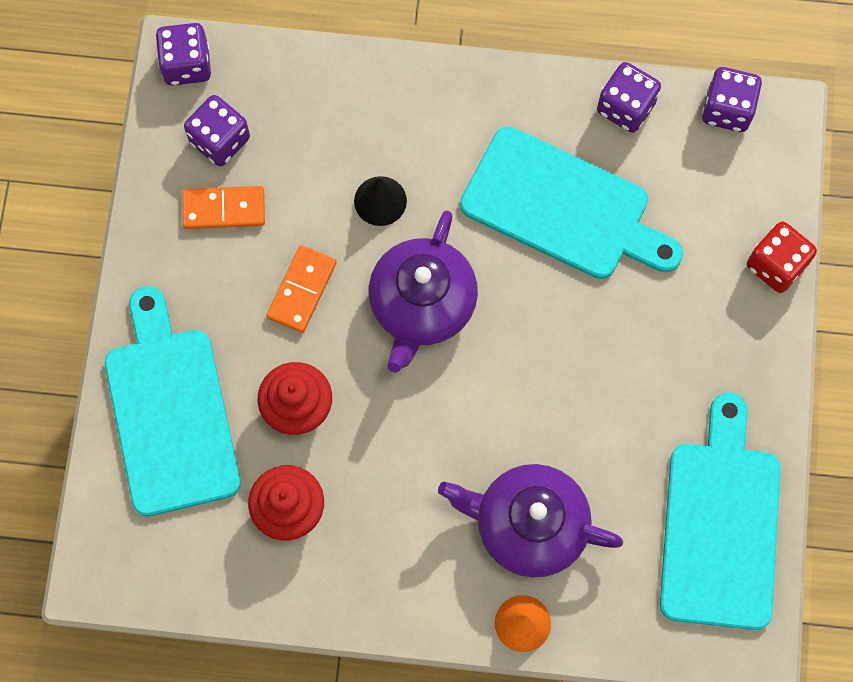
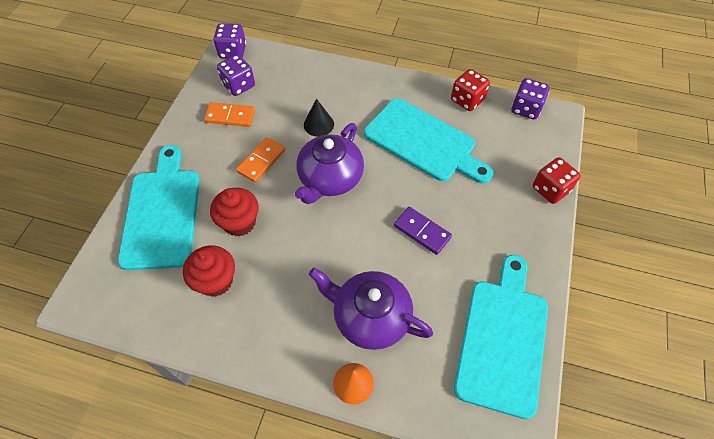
camera: 10 degrees right, 15 degrees down
(584, 375) = (422, 231): none -> purple domino
(625, 107) = (467, 100): purple dice -> red dice

